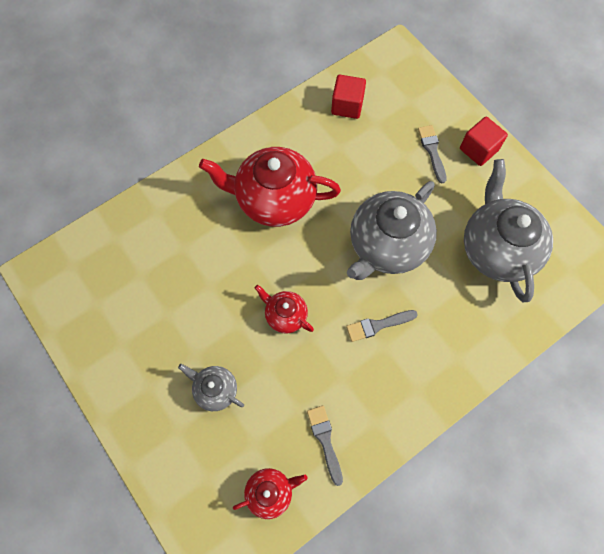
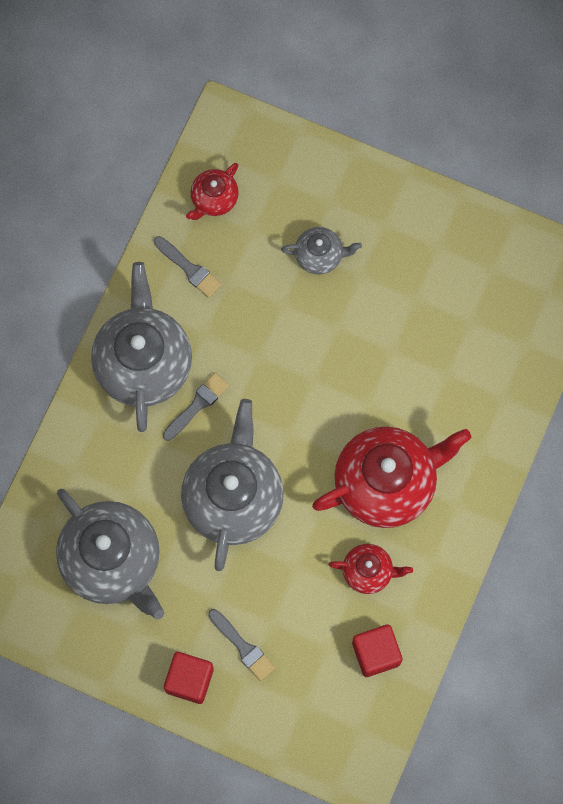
camera: 150 degrees right, 5 degrees up
(285, 315) = (296, 363): red teapot -> red teapot (368, 571)
(403, 381) = (143, 363): none -> grey teapot

